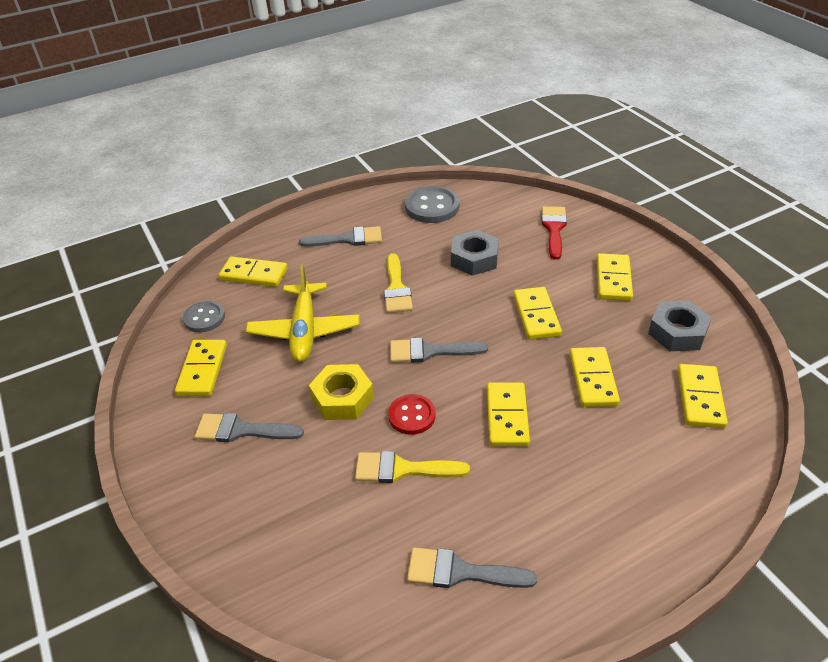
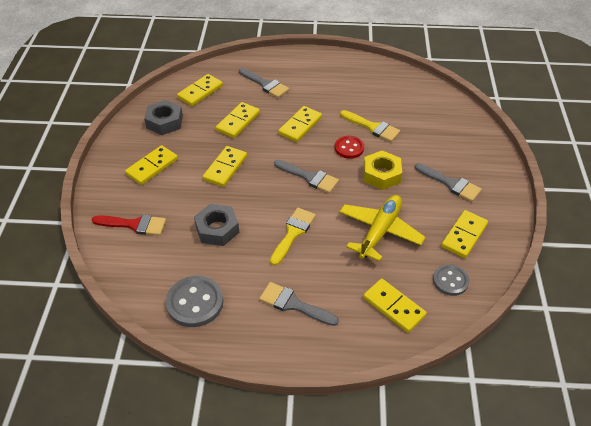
camera: 150 degrees left, 5 degrees up
(460, 572) = (375, 84): grey brush -> grey brush (265, 84)
(554, 229) = (134, 225): red brush -> red brush turned 120 degrees counterclockwise

